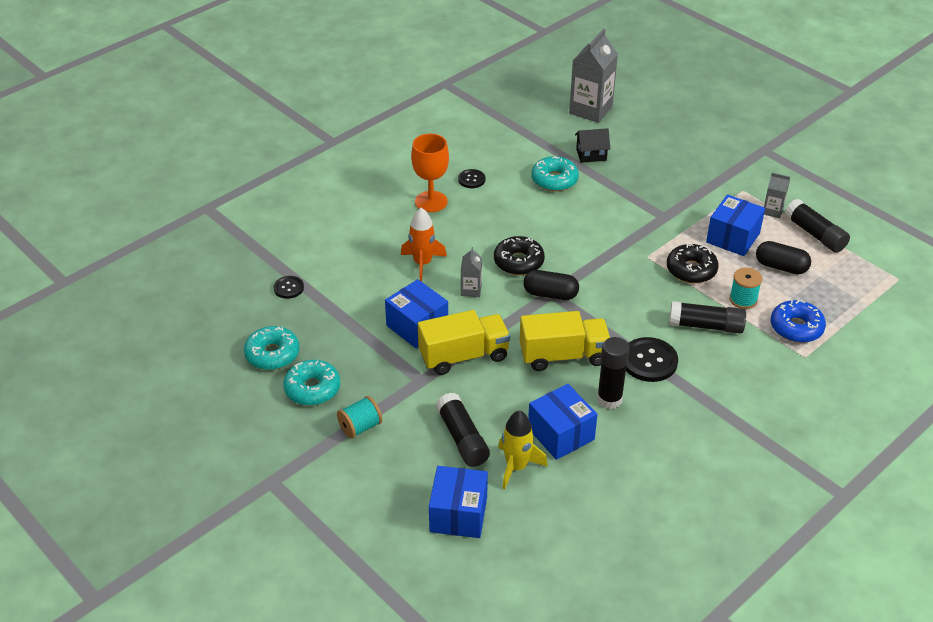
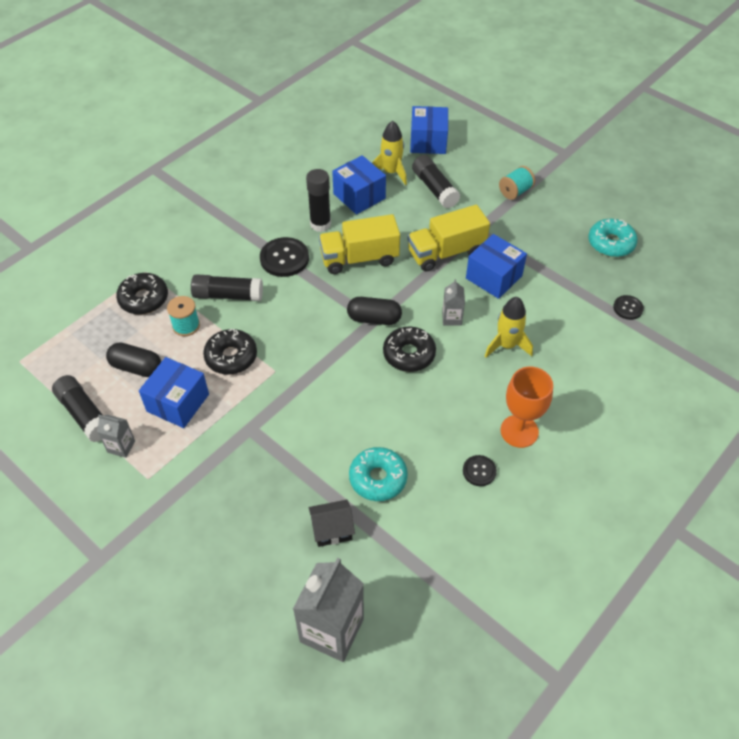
camera: 175 degrees right, 10 degrees up
(312, 389) = (564, 217): turquoise donut -> none
(422, 263) = (506, 345): orange rocket -> yellow rocket
(796, 328) = (144, 299): blue donut -> black donut

